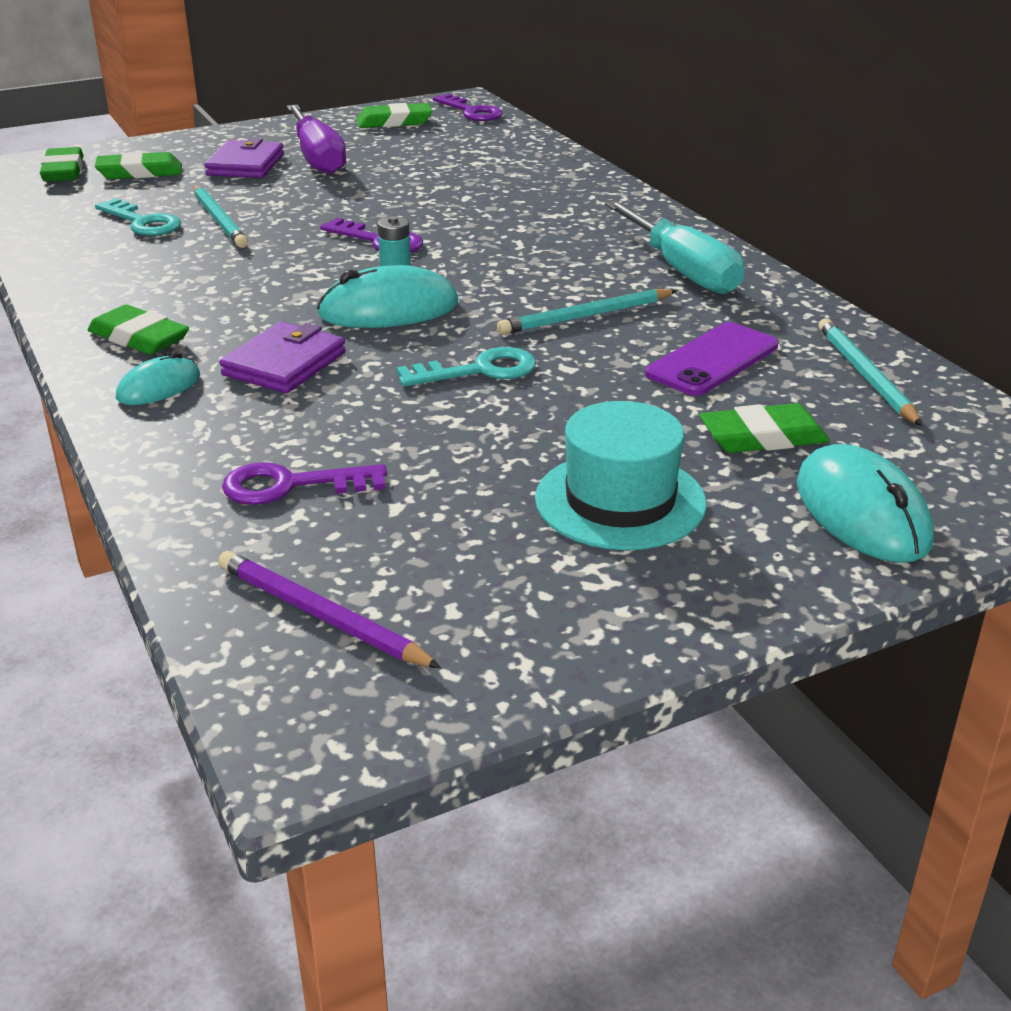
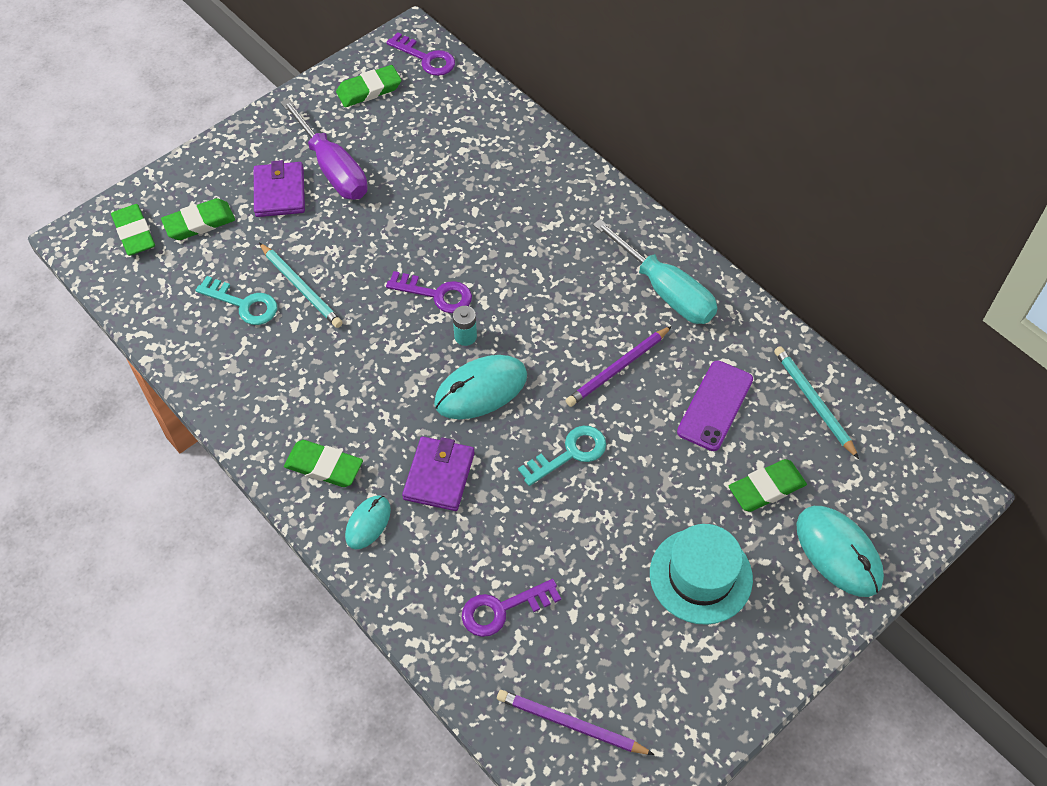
camera: 15 degrees left, 25 degrees up
(586, 316) = (618, 368): turquoise pencil -> purple pencil

